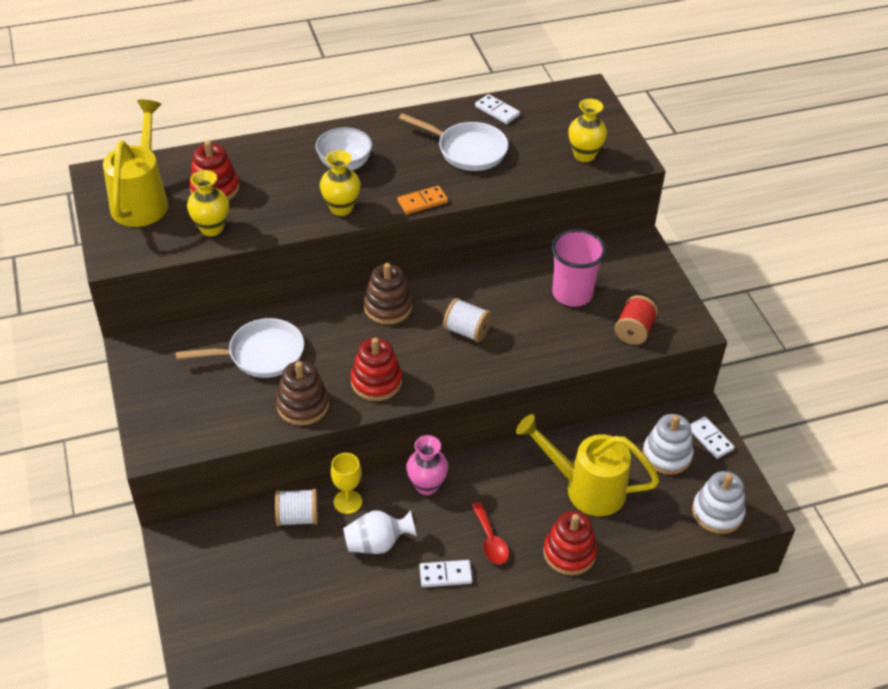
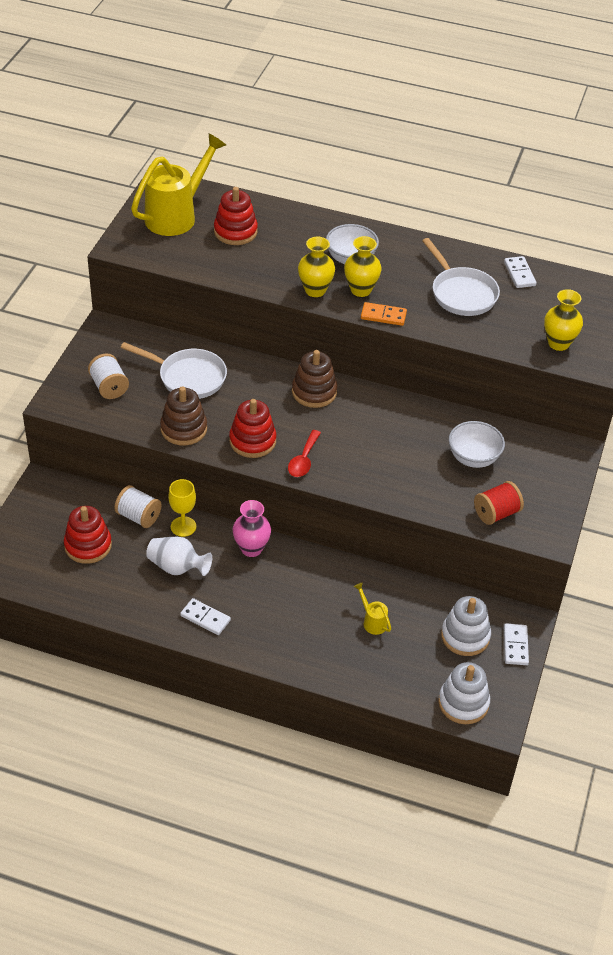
camera: 35 degrees right, 0 degrees up
(211, 228) = (206, 259): yellow vase -> yellow vase (361, 290)
(467, 331) = (358, 441): white spool -> white spool (109, 387)
(490, 540) = (261, 614): red spoon -> red spoon (303, 460)
(569, 553) = (313, 659): red stacking toy -> red stacking toy (88, 545)
(572, 294) = (473, 458): pink cup -> white bowl
(585, 488) = (372, 621): yellow watering can -> yellow watering can, size x0.43

